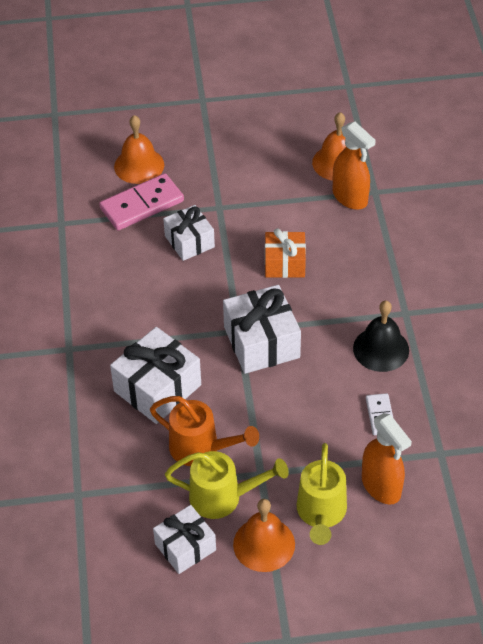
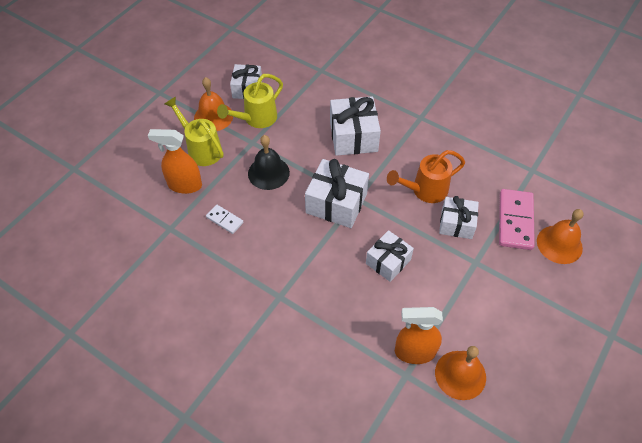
camera: 130 degrees right, 5 degrees up
(201, 448) = (294, 129): orange watering can -> orange watering can (425, 190)
(285, 263) = (388, 261): orange gift -> white gift
(381, 349) = (267, 259): black bell -> black bell (268, 173)

